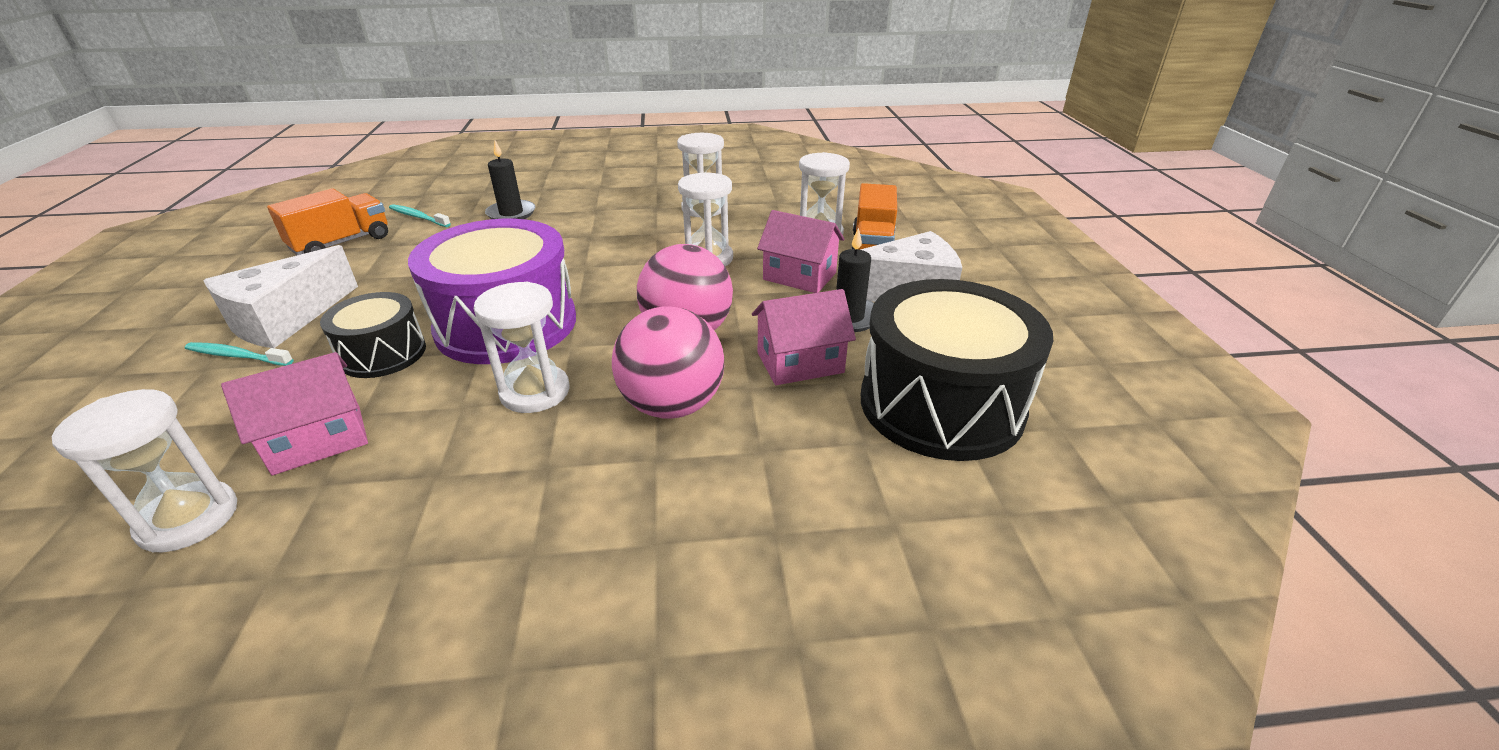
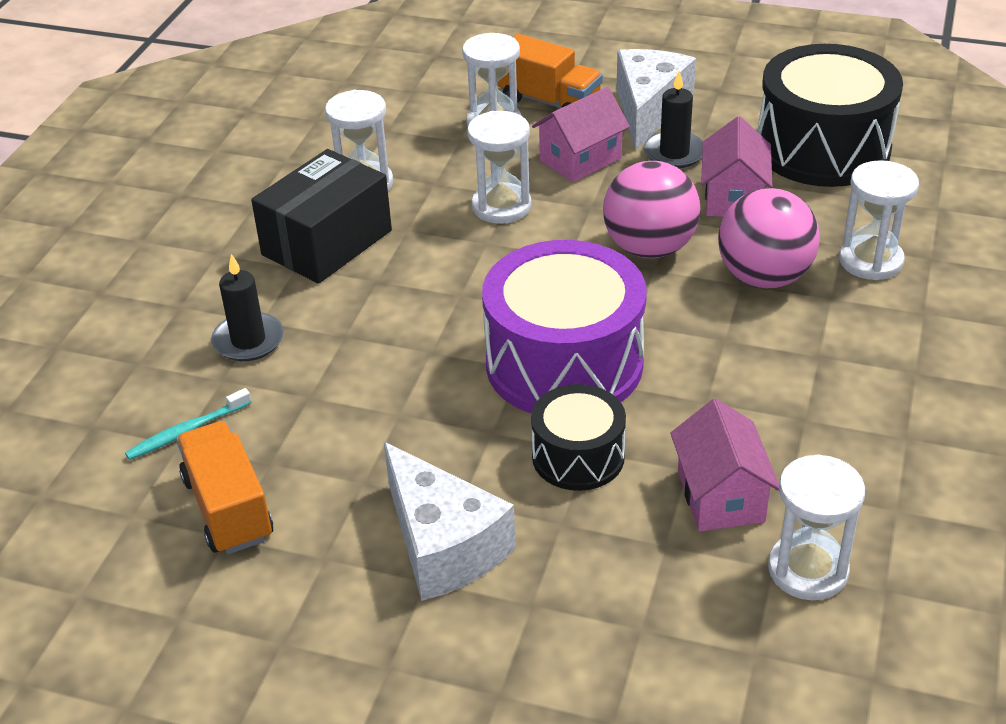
camera: 65 degrees left, 5 degrees up
(238, 356) = (518, 578): turquoise toothbrush -> none
(535, 392) = (705, 353): white hourglass -> white hourglass (870, 261)
(627, 212) = (327, 242): none -> black box

